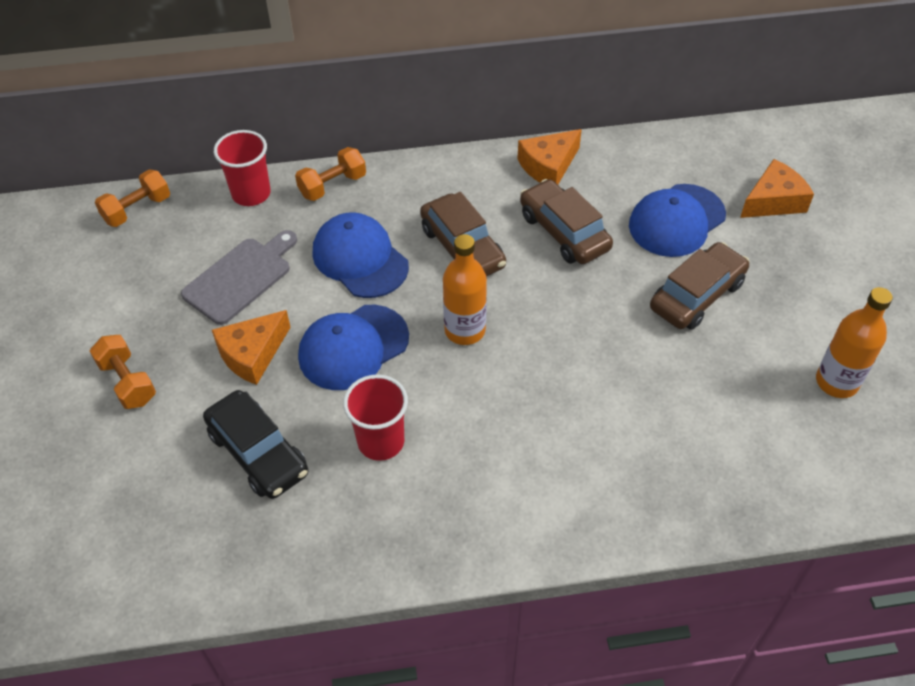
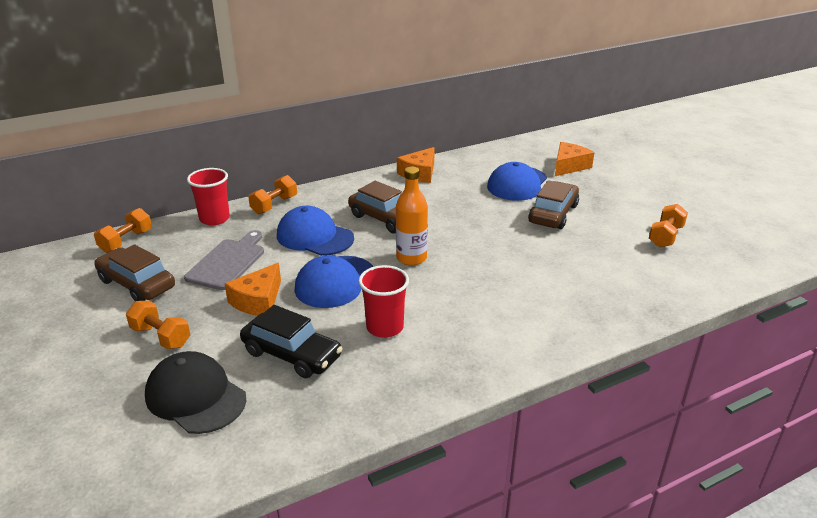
camera: 20 degrees left, 20 degrees down
(135, 485) = (195, 396): none -> black cap
(564, 232) = (449, 200): brown car -> brown car (137, 284)
(836, 382) = (665, 236): orange bottle -> orange dumbbell

